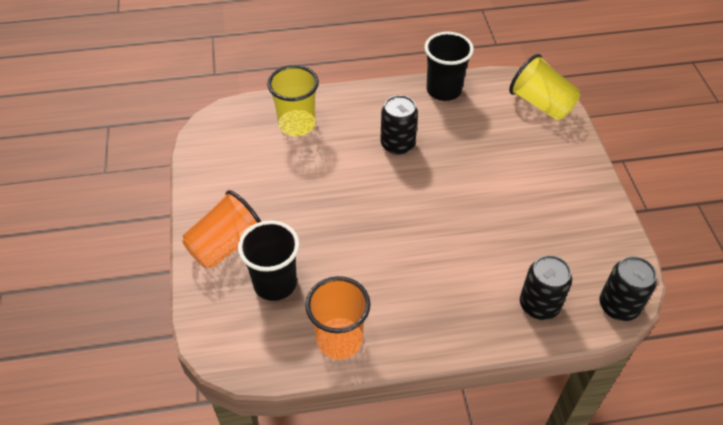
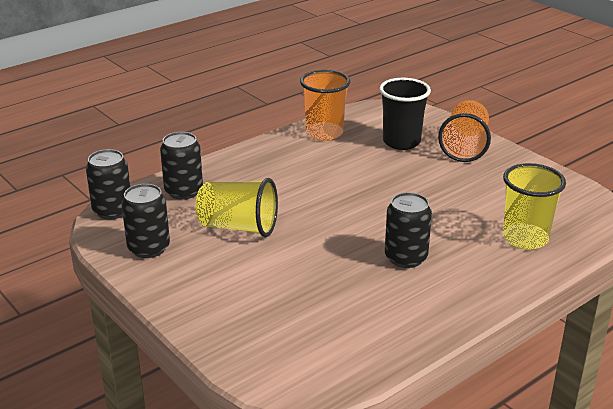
camera: 150 degrees right, 20 degrees down
(444, 90) = (410, 333): black cup -> none
(541, 104) = (274, 364): yellow cup -> yellow cup (238, 227)
(595, 239) = (148, 248): none -> black can

